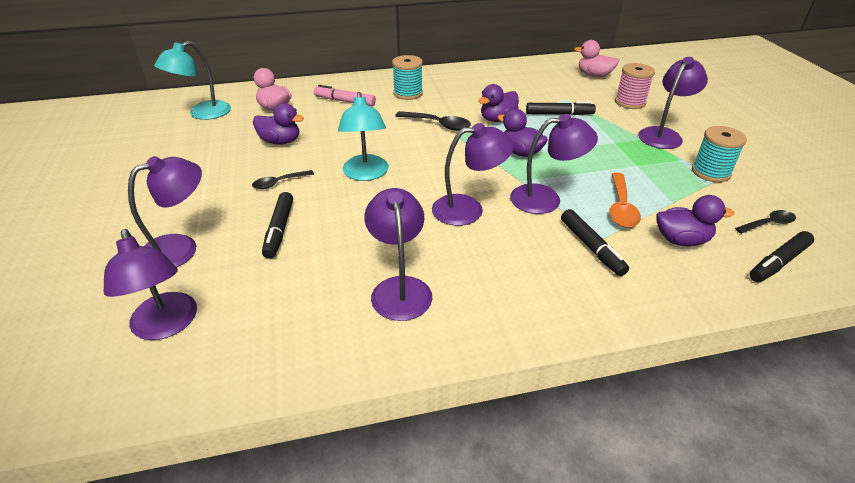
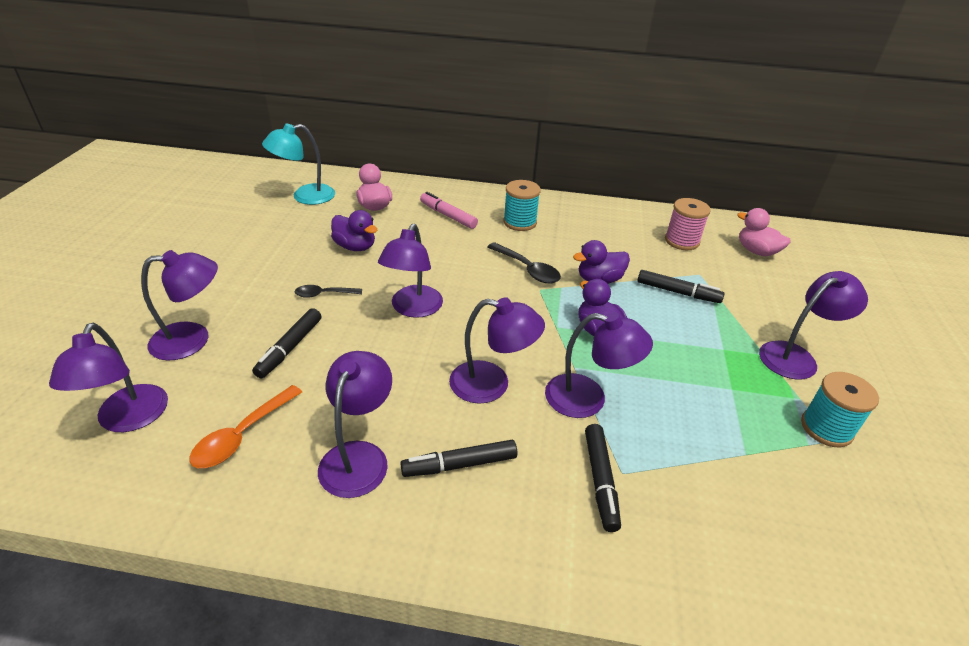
camera: 20 degrees right, 0 degrees up
(366, 174) = (413, 309): turquoise lamp -> purple lamp
(621, 207) = (672, 439): orange spoon -> orange spoon (242, 435)
(630, 102) = (780, 299): pink spool -> pink spool (682, 241)
(681, 240) = (721, 510): purple duck -> none
(768, 224) = (860, 529): black spoon -> none
(778, 262) = (837, 590): black marker -> black marker (460, 465)

